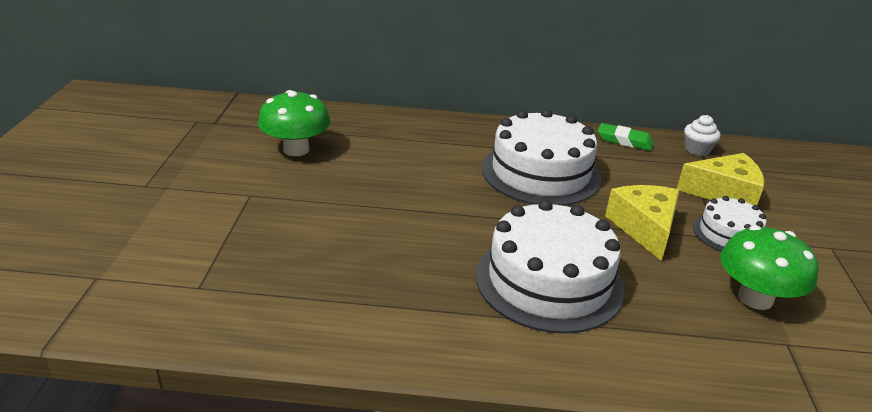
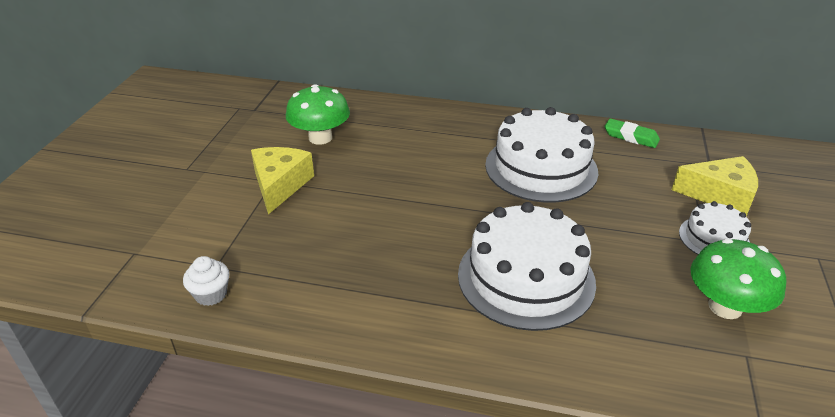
camera: 10 degrees right, 5 degrees up
(644, 228) = (630, 229): yellow cheese -> yellow cheese (280, 185)
(697, 150) = (702, 148): white cupcake -> white cupcake (211, 294)

